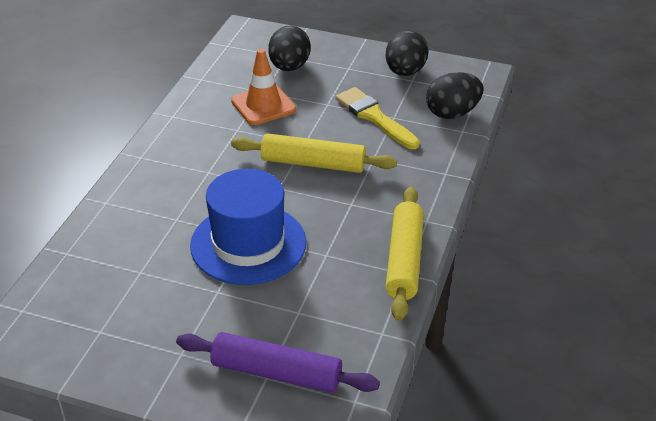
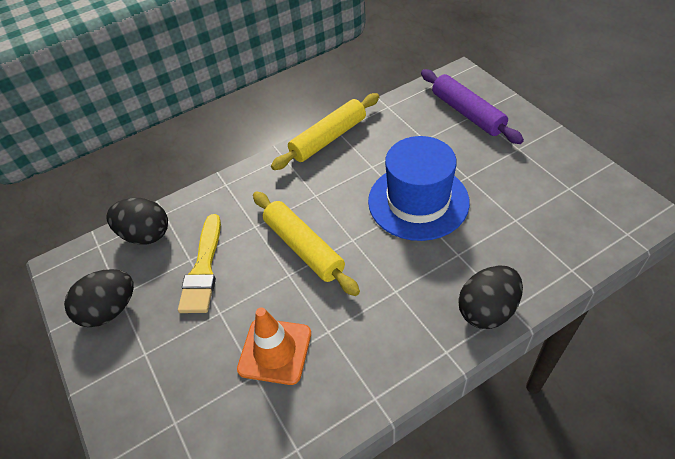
camera: 135 degrees left, 10 degrees up
(289, 67) = (192, 399): black egg -> black egg (487, 310)

